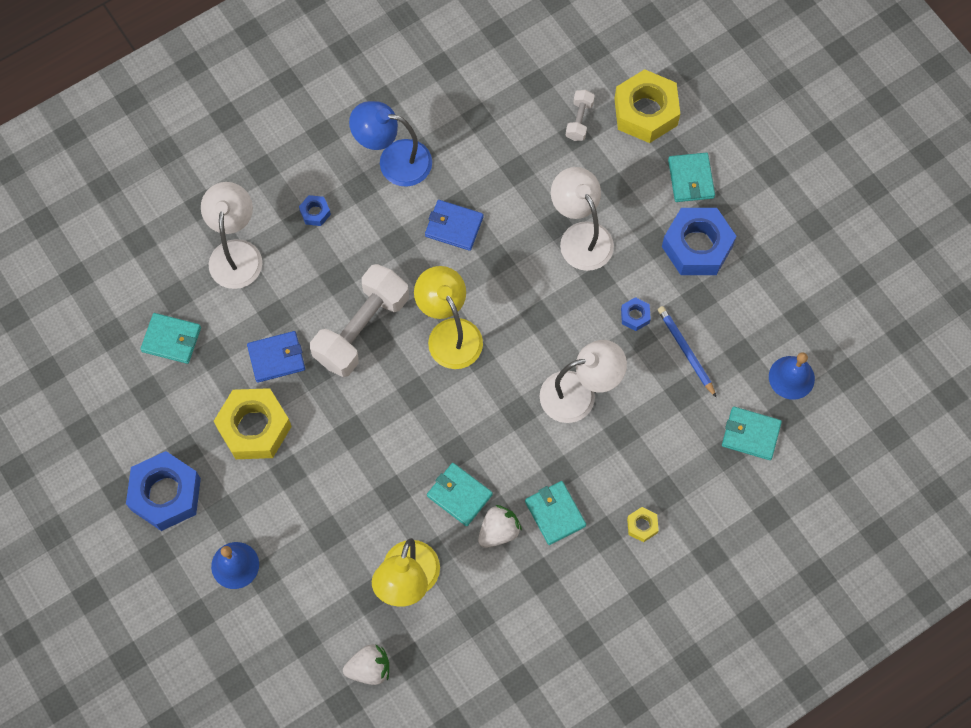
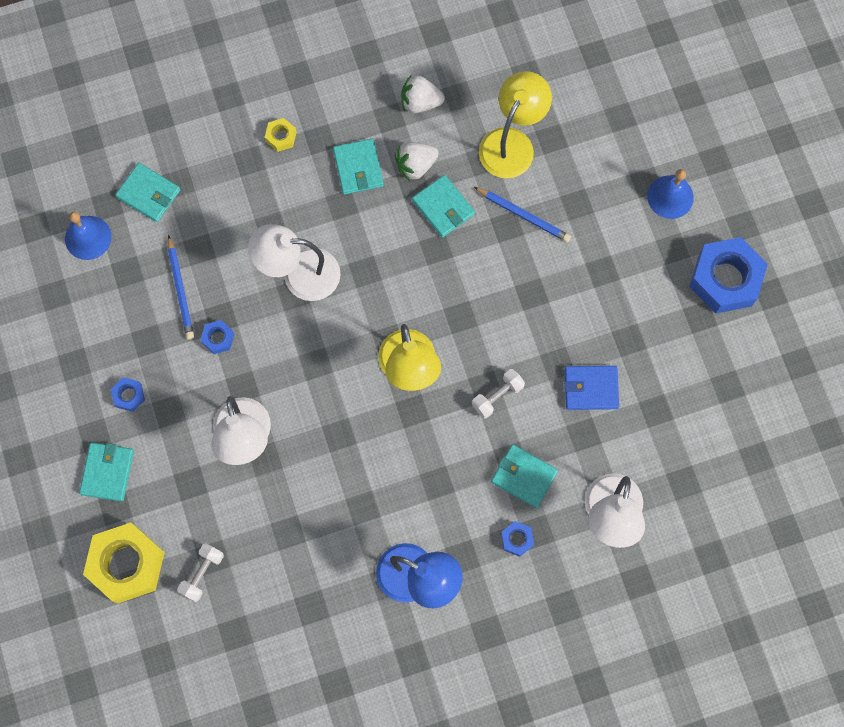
camera: 165 degrees left, 5 degrees up
(171, 339) = (694, 436): turquoise wallet -> turquoise wallet (524, 477)
(254, 427) = (627, 323): yellow nut -> none
(362, 329) = (497, 396): white dumbbell -> white dumbbell, size x0.46
(369, 668) = (565, 77): white strawberry -> white strawberry (420, 102)
(378, 507) = (523, 215): none -> blue pencil
(454, 226) = (373, 484): blue wallet -> none
(697, 246) = (129, 395): blue nut -> blue nut, size x0.44

